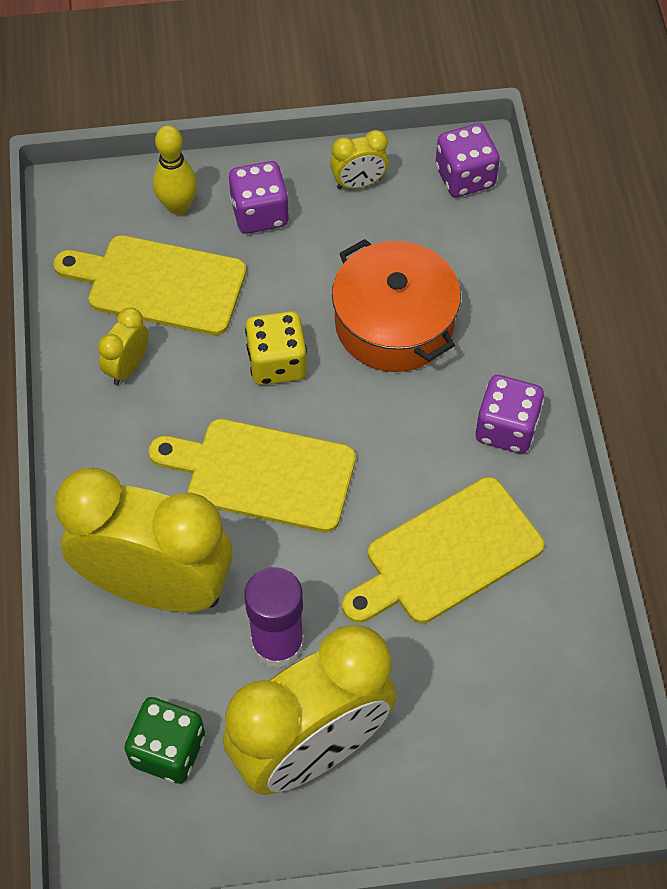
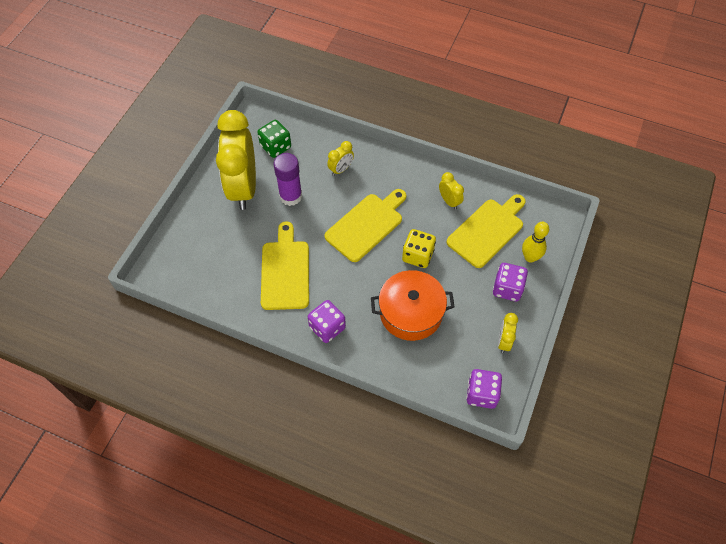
camera: 120 degrees right, 0 degrees up
(157, 587) = (341, 169): yellow clock -> yellow clock, size x0.41

